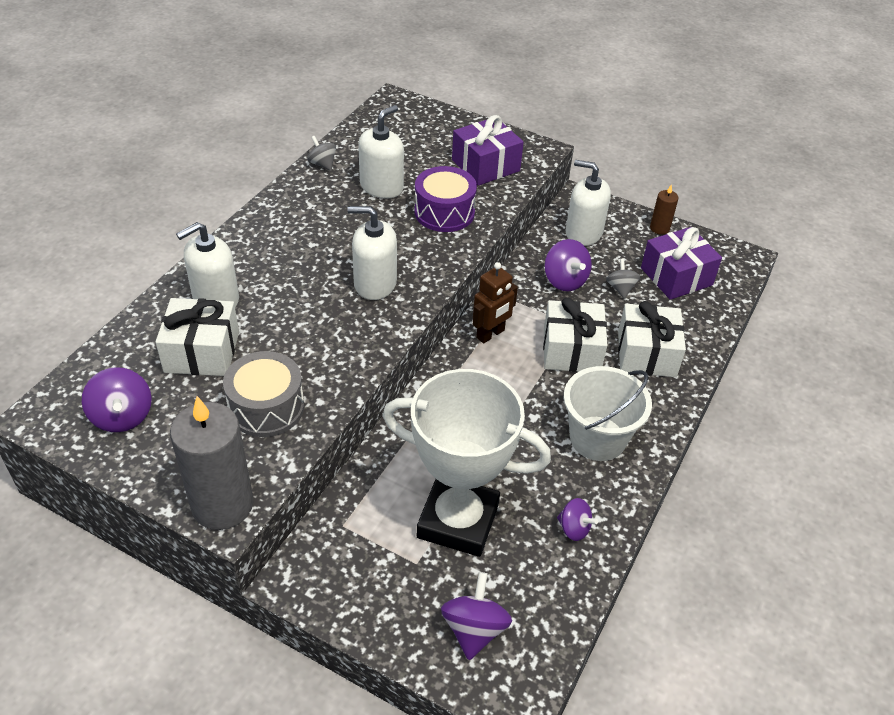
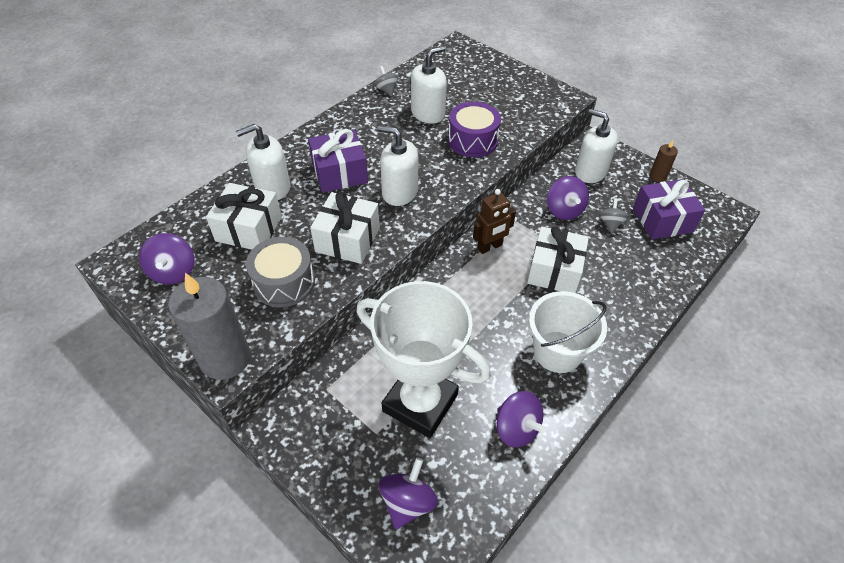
camera: 15 degrees right, 5 degrees up
(485, 165) = (517, 105): purple gift -> purple gift (339, 173)
(574, 528) = (516, 428): purple spinning top -> purple spinning top, size x1.54
(646, 354) = (619, 284): white gift -> white gift (347, 239)

